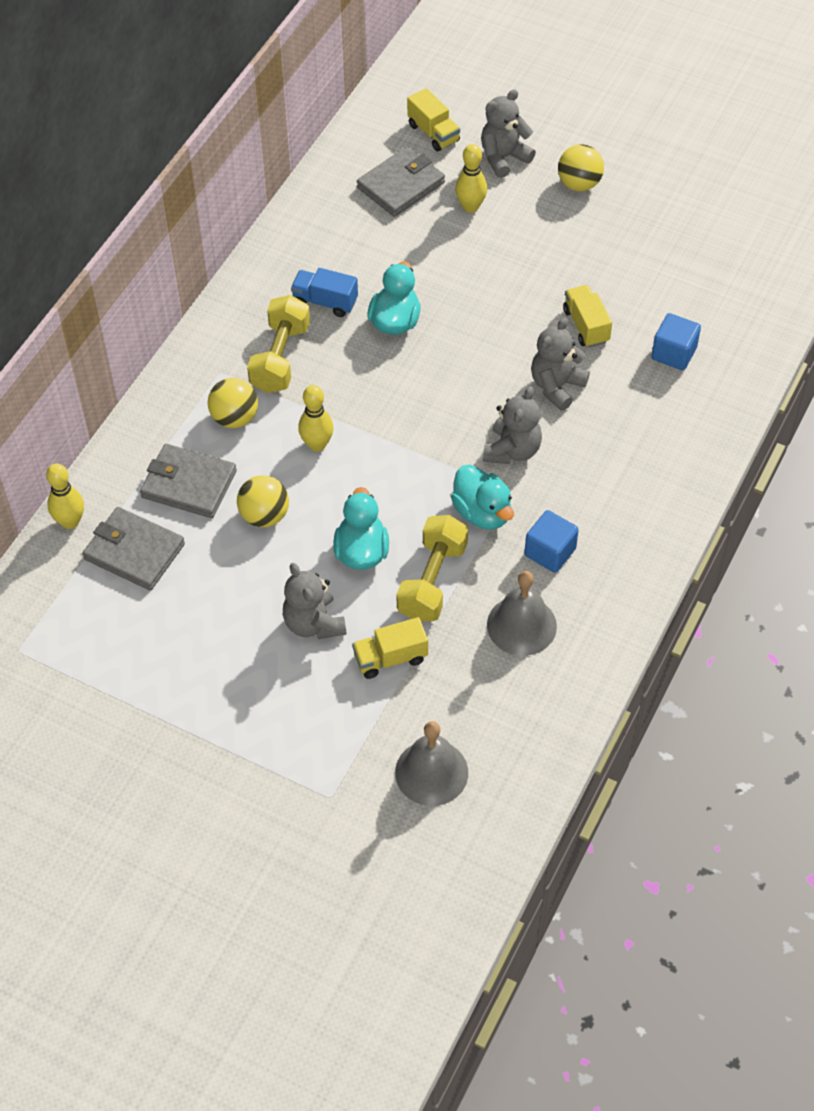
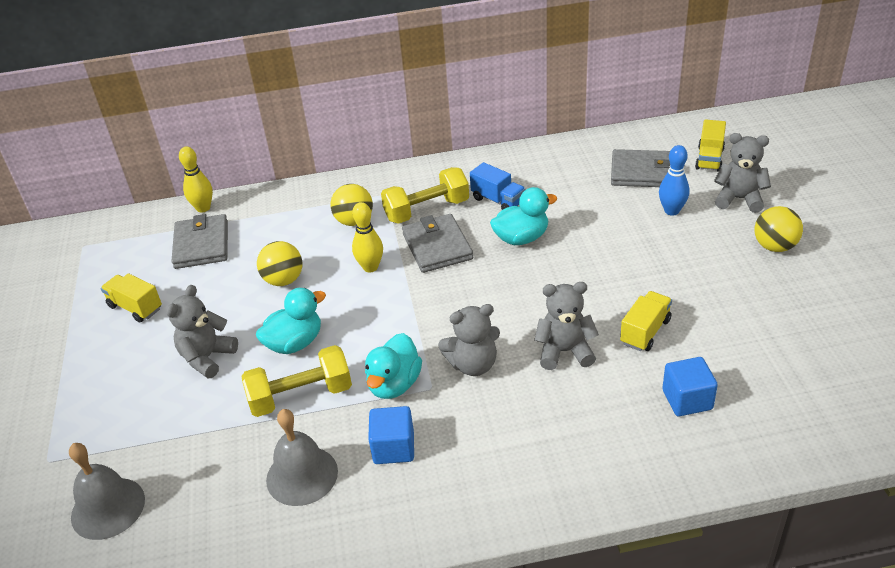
camera: 55 degrees right, 15 degrees down
(189, 484) = (279, 234): grey wallet -> grey wallet (437, 246)
(325, 302) = (498, 200): blue truck -> blue truck turned 150 degrees clockwise
(390, 658) = (206, 416): yellow truck -> yellow truck (135, 307)
(470, 206) = (671, 211): yellow bowling pin -> blue bowling pin

